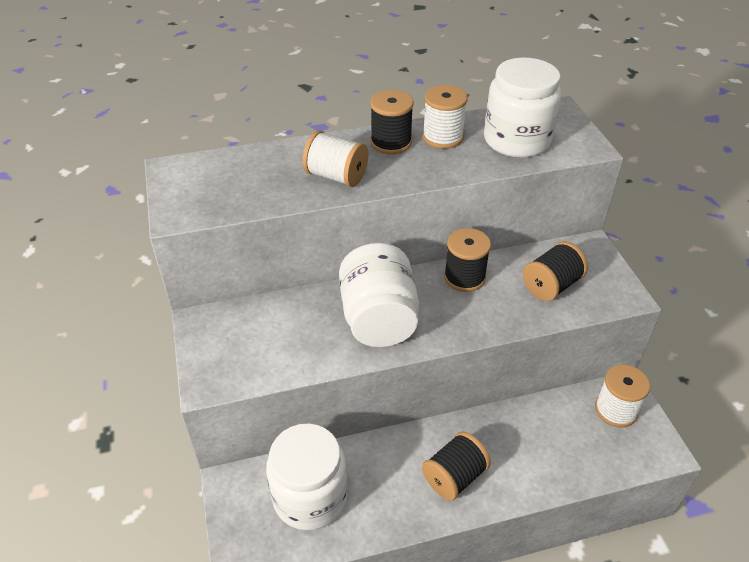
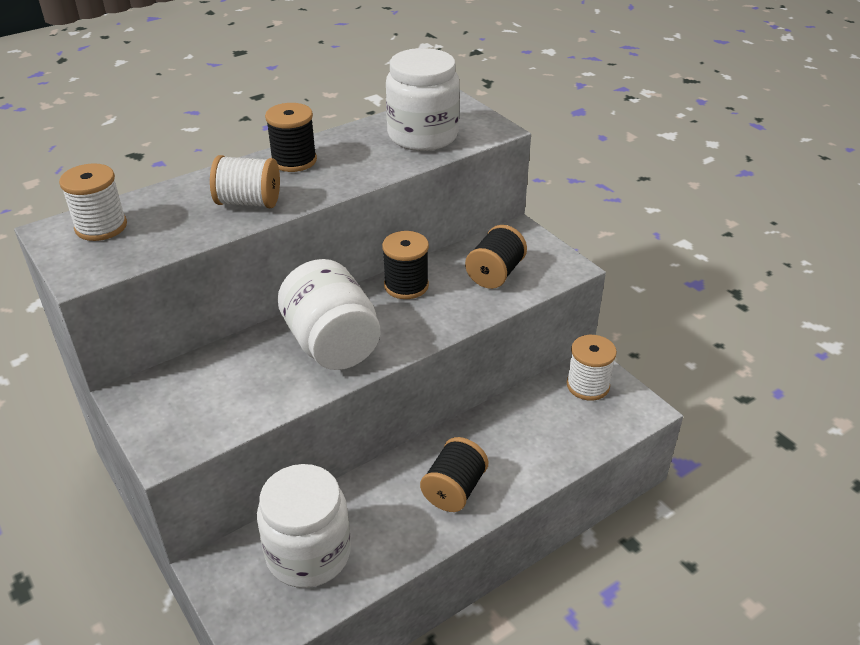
camera: 20 degrees left, 5 degrees down
(442, 137) = (346, 146): white spool -> white spool (101, 227)

